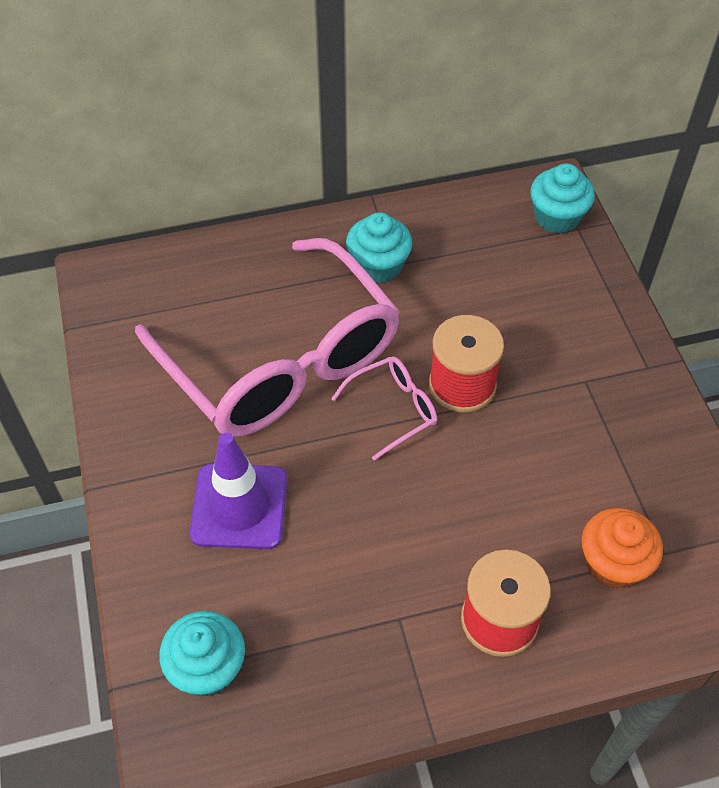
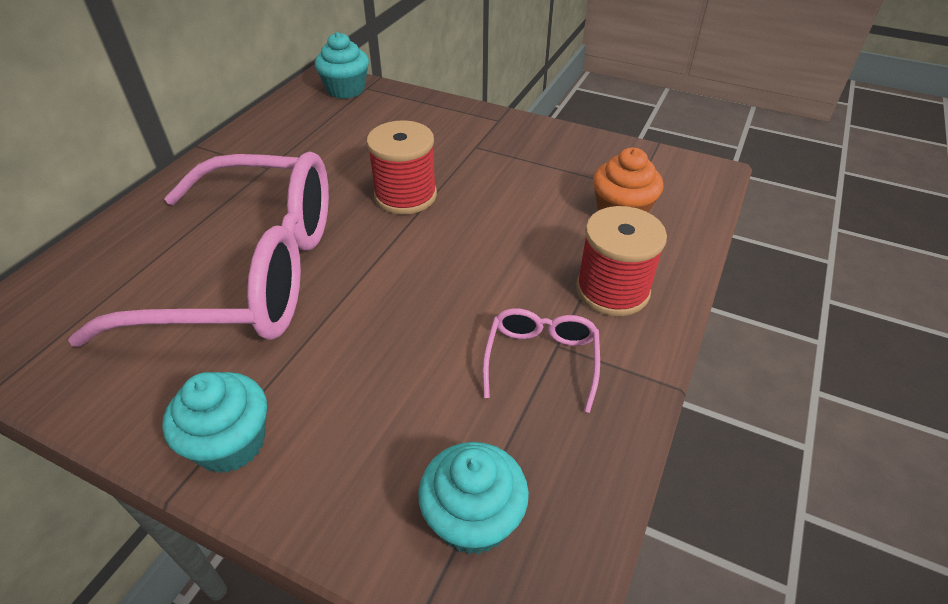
camera: 50 degrees left, 10 degrees down
(239, 506) = (340, 384): purple traffic cone -> none
(378, 266) = (255, 175): turquoise cupcake -> turquoise cupcake (231, 443)
(393, 409) = (378, 239): pink glasses -> pink glasses (541, 360)

